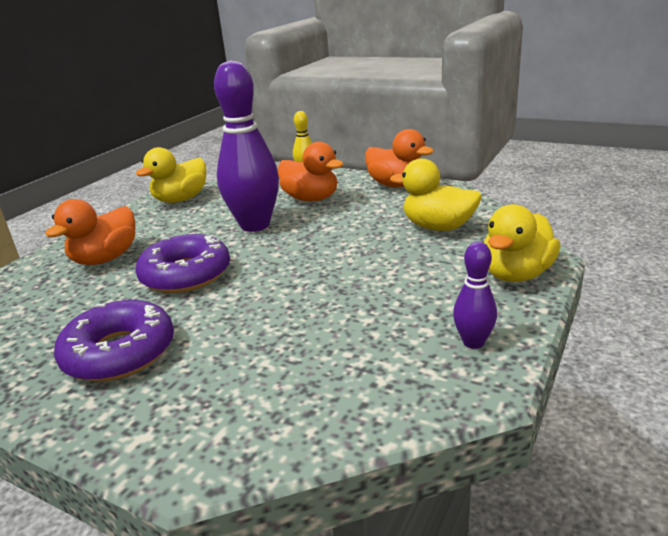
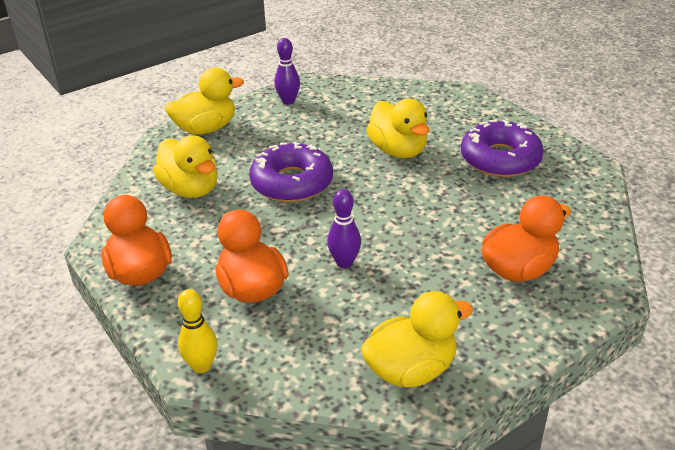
camera: 155 degrees left, 10 degrees up
(186, 274) = (439, 215): purple donut -> purple donut (292, 182)
(255, 225) = (344, 262): purple bowling pin -> purple bowling pin, size x0.47
(260, 322) = (398, 150): none -> yellow duck

